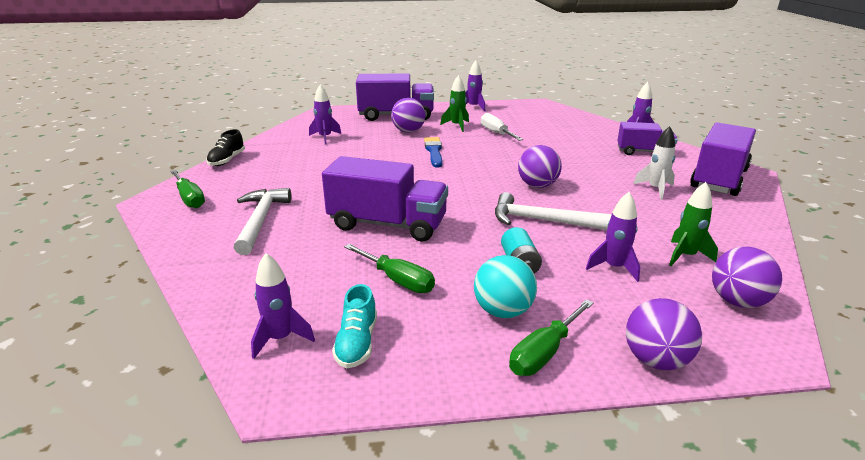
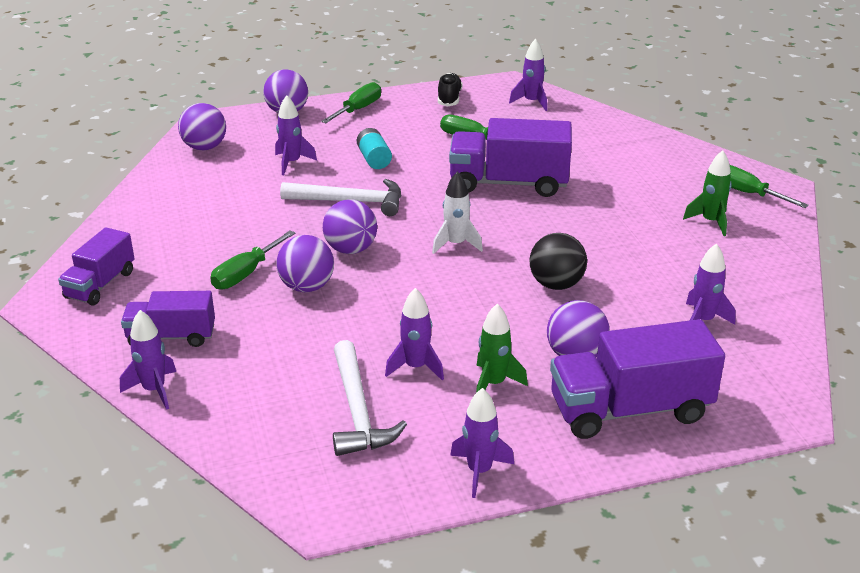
camera: 170 degrees right, 5 degrees up
(227, 160) = (788, 254): black shoe -> black shoe (449, 98)
(260, 220) = (639, 176): white hammer -> white hammer (358, 411)
(357, 343) = (480, 104): turquoise shoe -> none
(397, 157) = (556, 284): none -> black ball
(434, 151) = (508, 303): blue brush -> none
(496, 133) = (416, 367): white screwdriver -> purple rocket
(503, 311) = (386, 127): turquoise ball -> none
(566, 167) = (307, 287): none -> purple ball
(613, 177) = (246, 273): none -> green screwdriver
(655, 189) = (200, 257): white rocket -> white rocket (456, 244)
(685, 256) = (221, 178): green rocket -> green rocket (710, 222)
(719, 179) = (100, 285): purple truck -> purple truck, size x0.60

